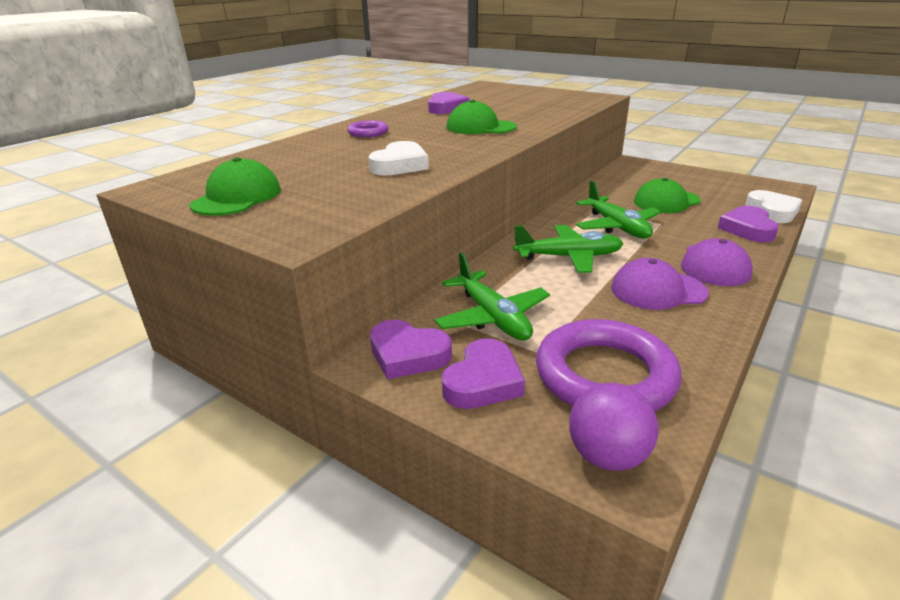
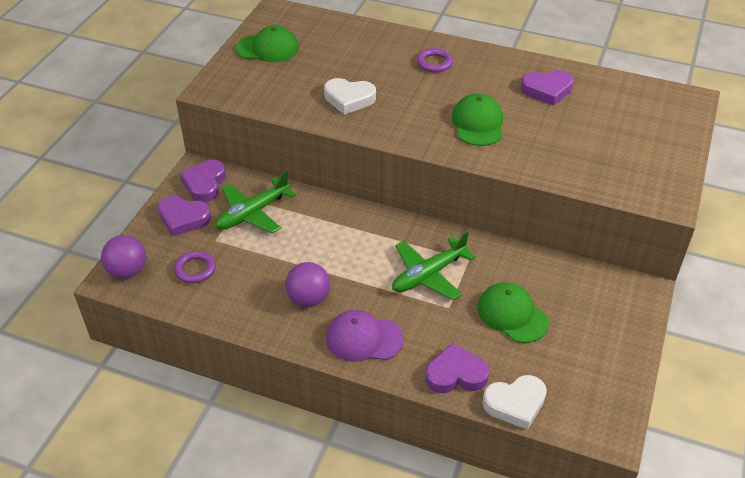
camera: 75 degrees right, 15 degrees up
(569, 257) = (354, 245): green plane -> none
(605, 375) = (195, 269): purple ring -> purple ring, size x0.48
(658, 290) = (308, 299): purple cap -> purple ball

